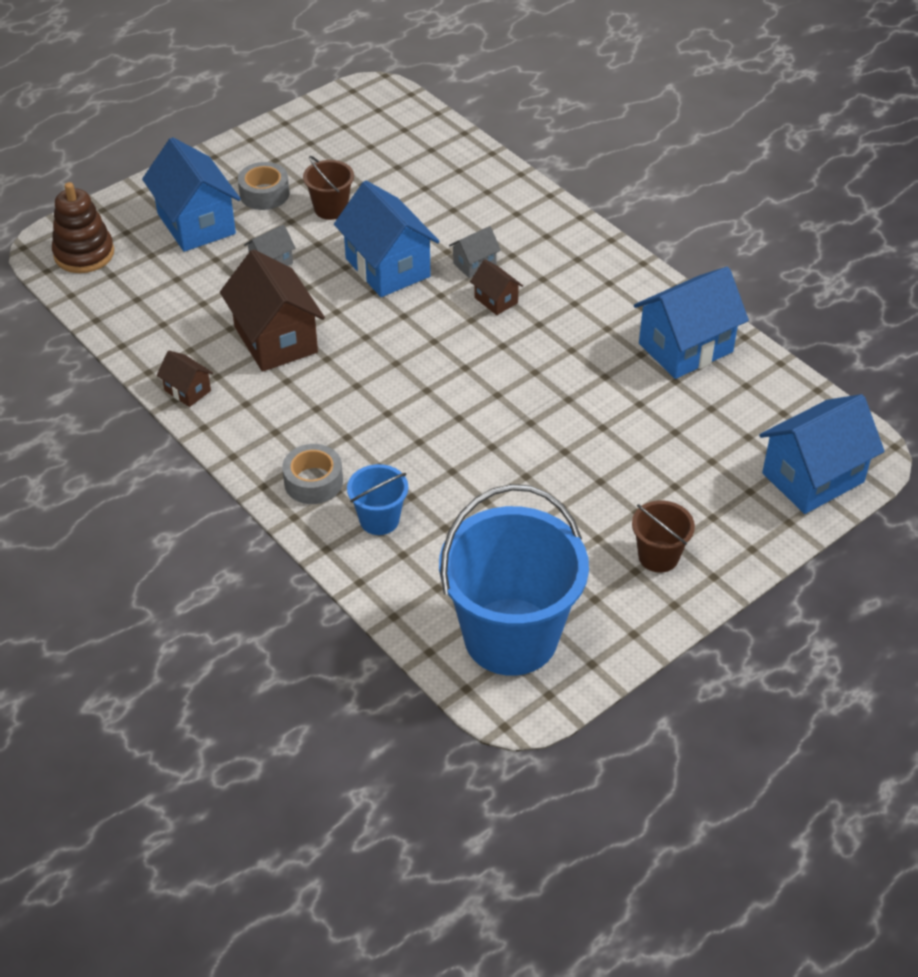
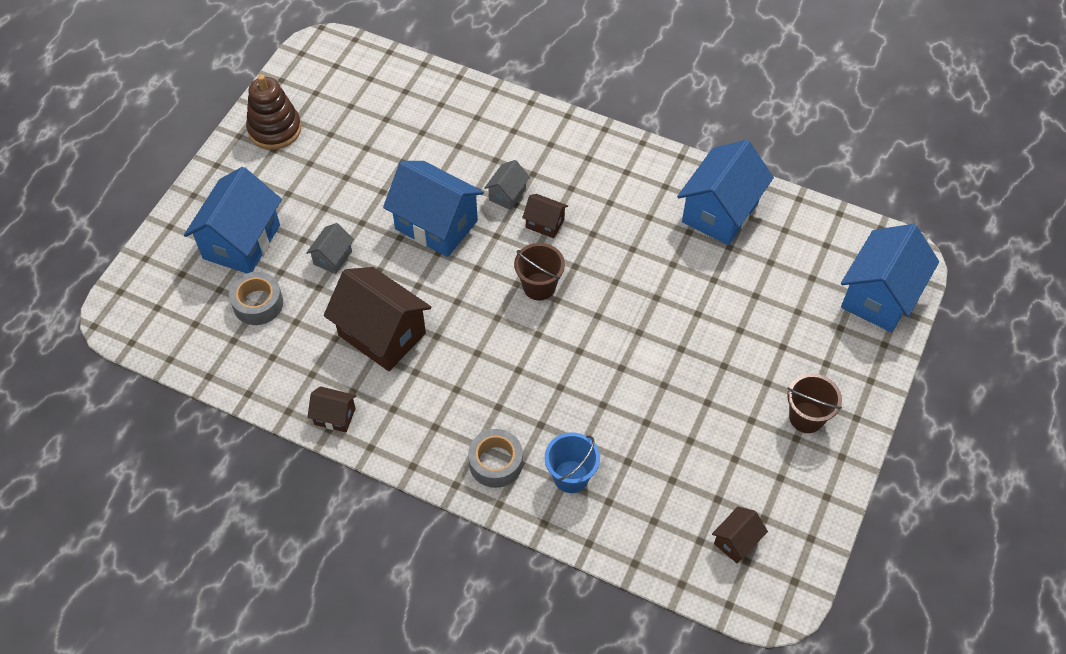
camera: 25 degrees left, 10 degrees up
(84, 254) = (156, 311): brown stacking toy -> brown stacking toy (275, 129)
(196, 224) = (241, 242): blue house -> blue house turned 75 degrees clockwise
(264, 194) = (285, 188): grey tape -> grey tape (258, 304)
(331, 209) = (353, 183): brown bucket -> brown bucket (539, 286)
(510, 636) = (736, 541): blue bucket -> brown house

